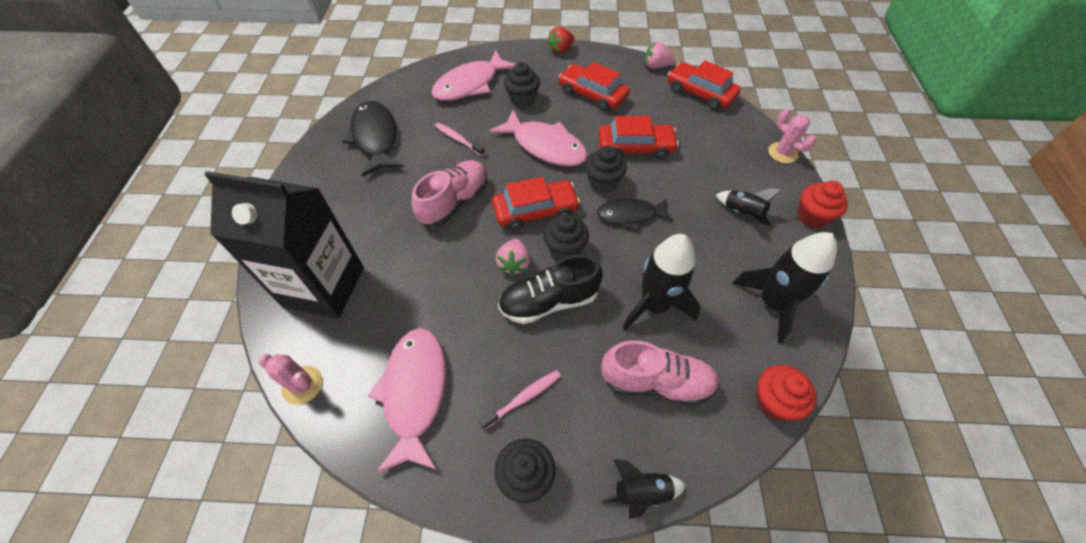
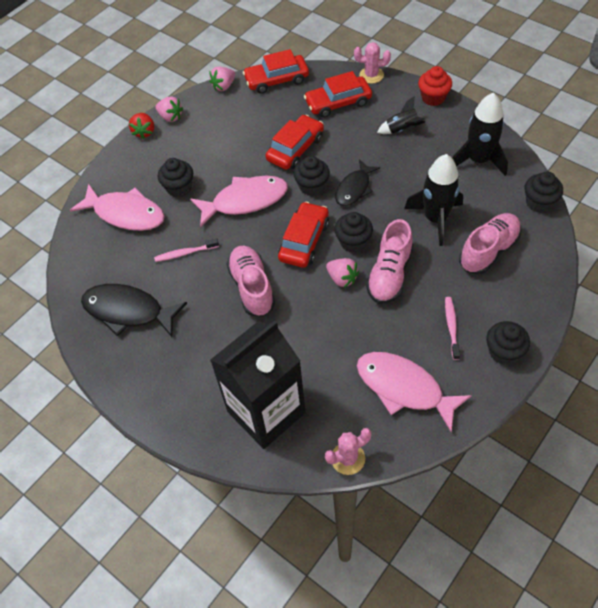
camera: 50 degrees left, 0 degrees up
(470, 84) = (125, 214): pink fish -> pink fish turned 60 degrees counterclockwise
(549, 302) = (389, 274): black shoe -> pink shoe
(590, 55) = (170, 117): none -> pink strawberry
(592, 94) = (217, 141): red car -> red car (338, 102)
(641, 492) = (550, 298): black rocket -> none
(773, 401) = (539, 203): red cupcake -> black cupcake

